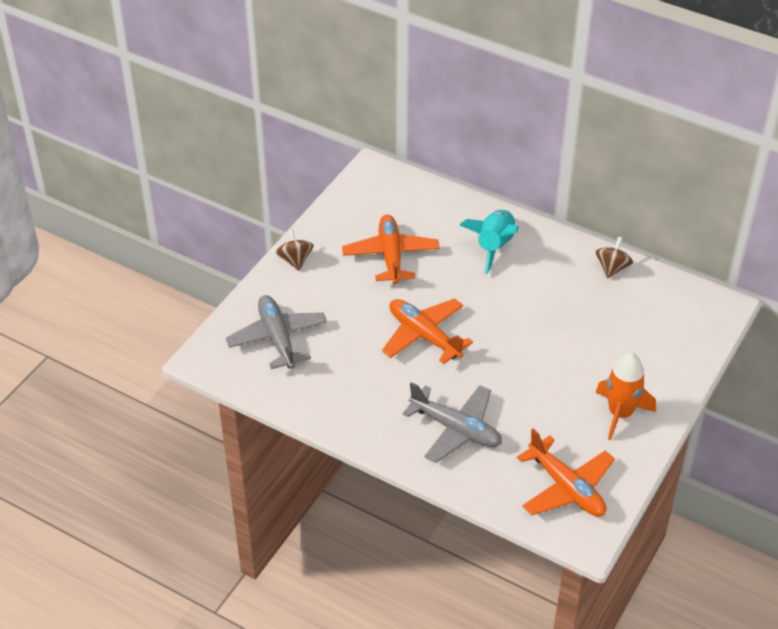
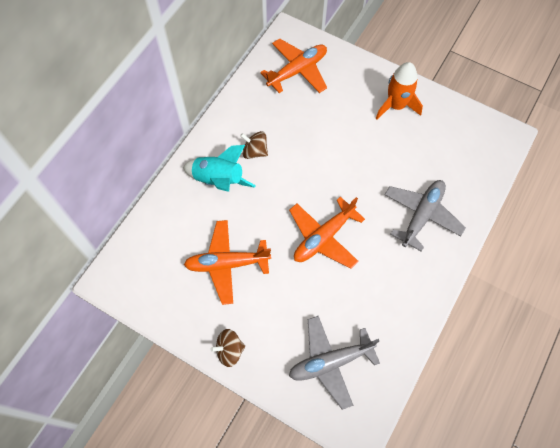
camera: 90 degrees left, 20 degrees up
(566, 488) = (468, 144): orange plane -> orange plane (297, 71)
(612, 268) = (247, 97): brown spinning top -> brown spinning top (255, 151)

